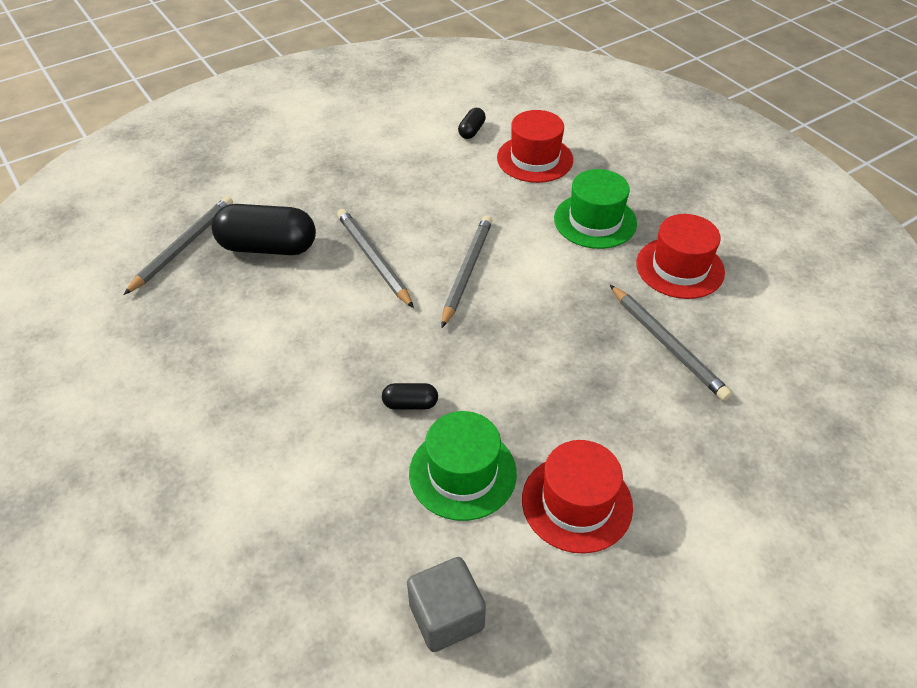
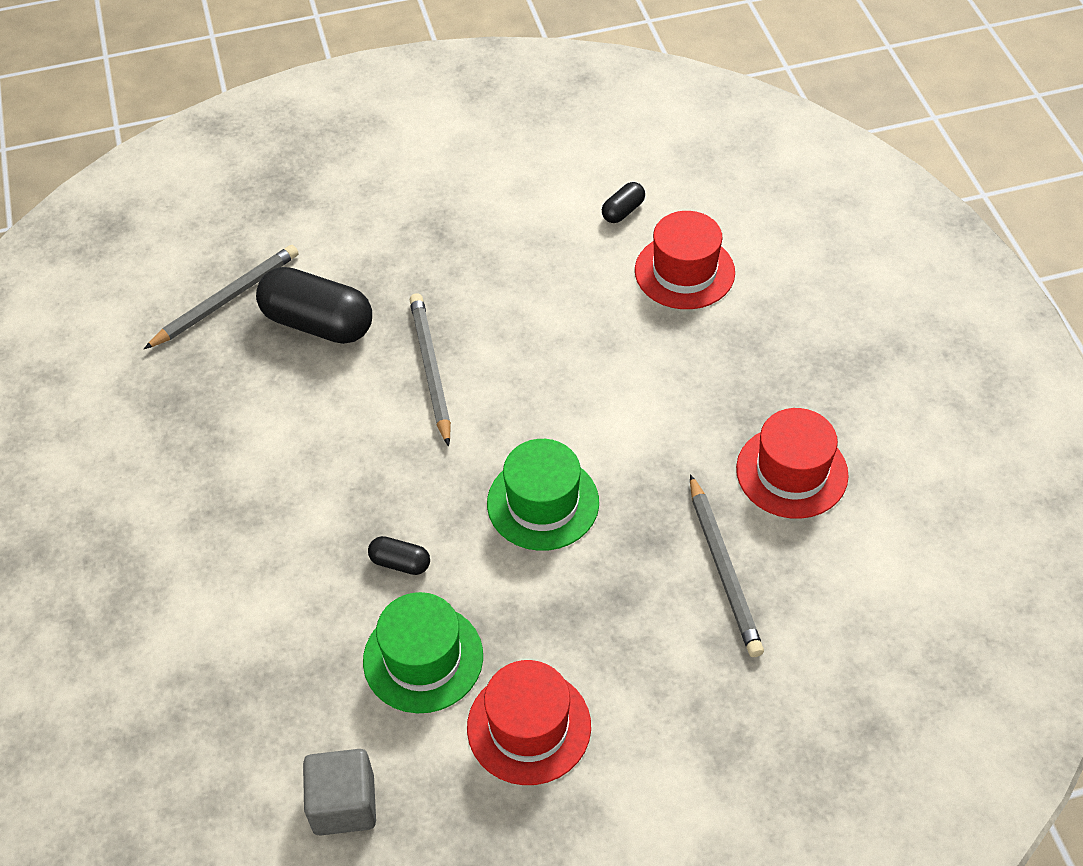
camera: 20 degrees right, 5 degrees up
(467, 271) = (532, 412): grey pencil -> none
(595, 221) = (718, 380): green hat -> green hat (543, 503)

